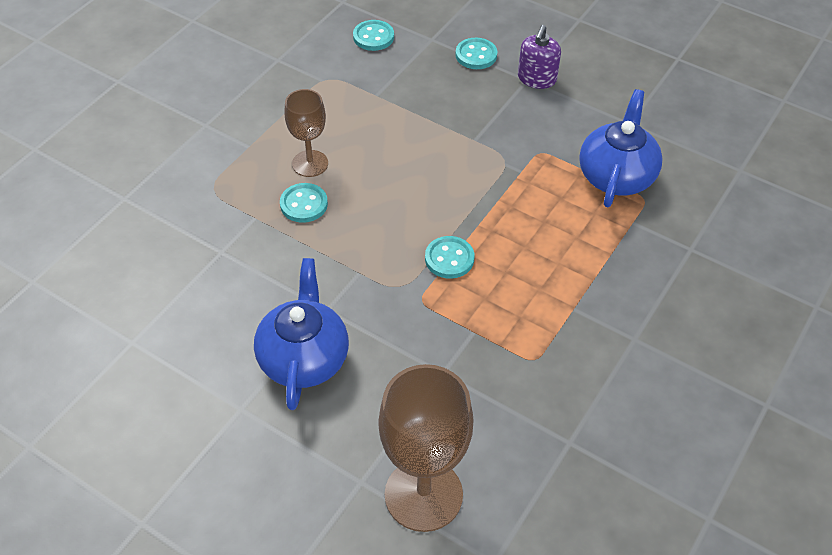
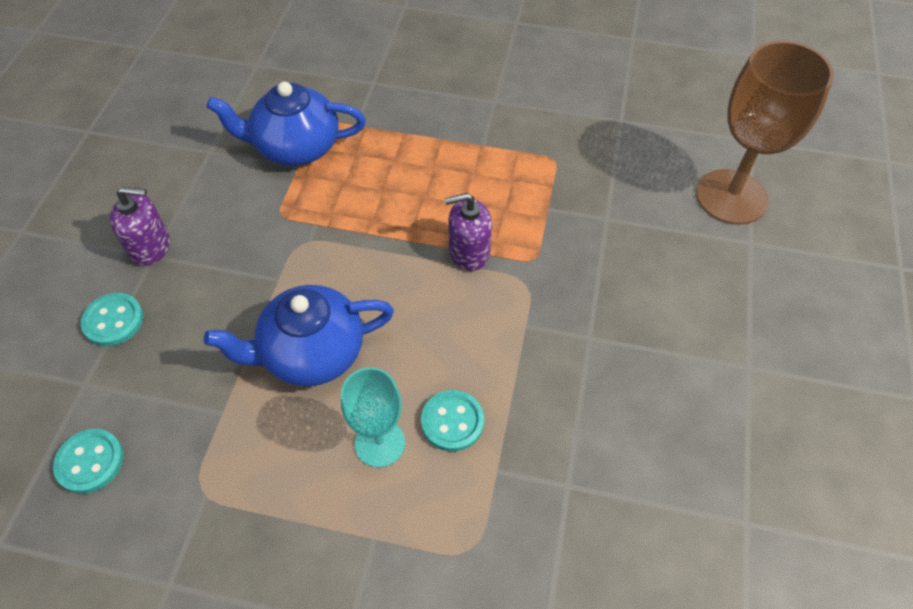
camera: 110 degrees left, 5 degrees up
(304, 358) = (660, 334): blue teapot -> blue teapot (311, 353)
(310, 163) = (380, 443): brown goblet -> turquoise goblet
(449, 259) = (469, 252): turquoise button -> purple soap dispenser

